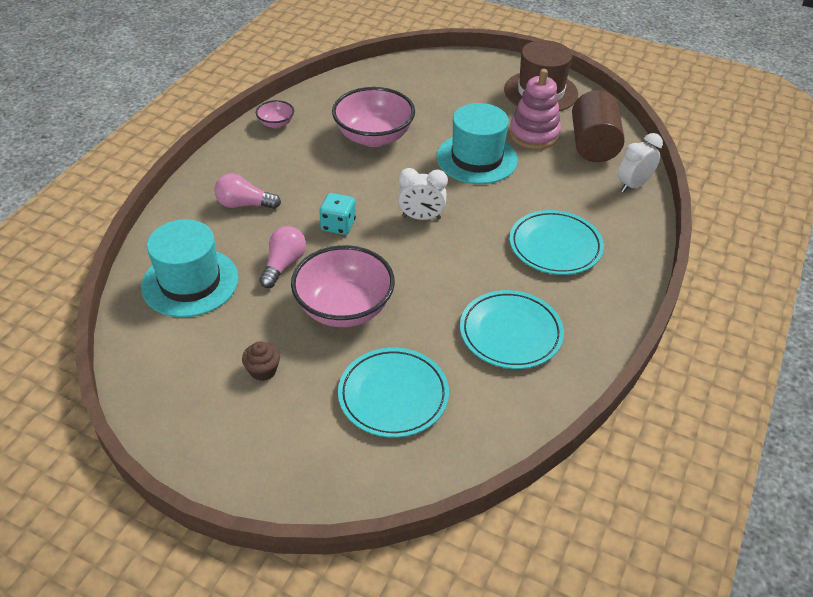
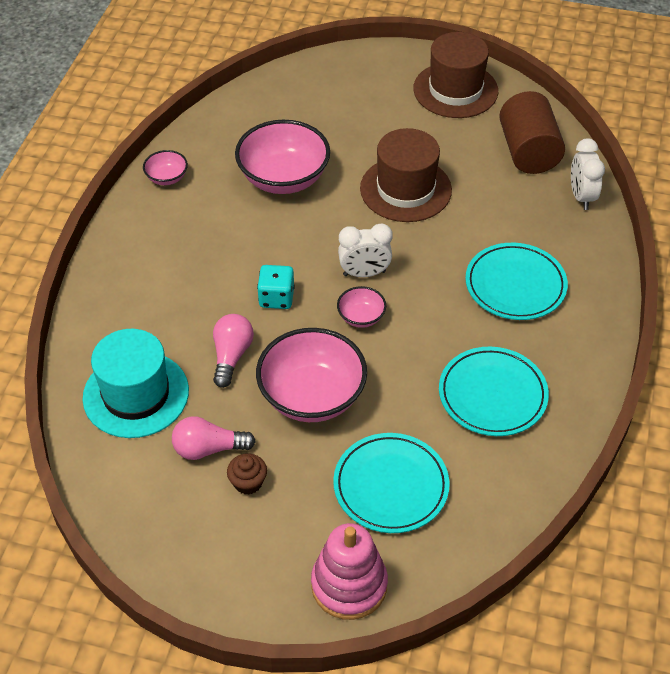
camera: 10 degrees left, 5 degrees up
(244, 204) = (164, 289): pink light bulb -> pink light bulb (208, 449)
(408, 251) = (361, 317): none -> pink bowl
(476, 159) = (405, 189): turquoise hat -> brown hat
(534, 134) = (461, 148): pink stacking toy -> pink stacking toy (349, 585)
(633, 185) = (581, 197): white clock -> white clock turned 45 degrees counterclockwise

